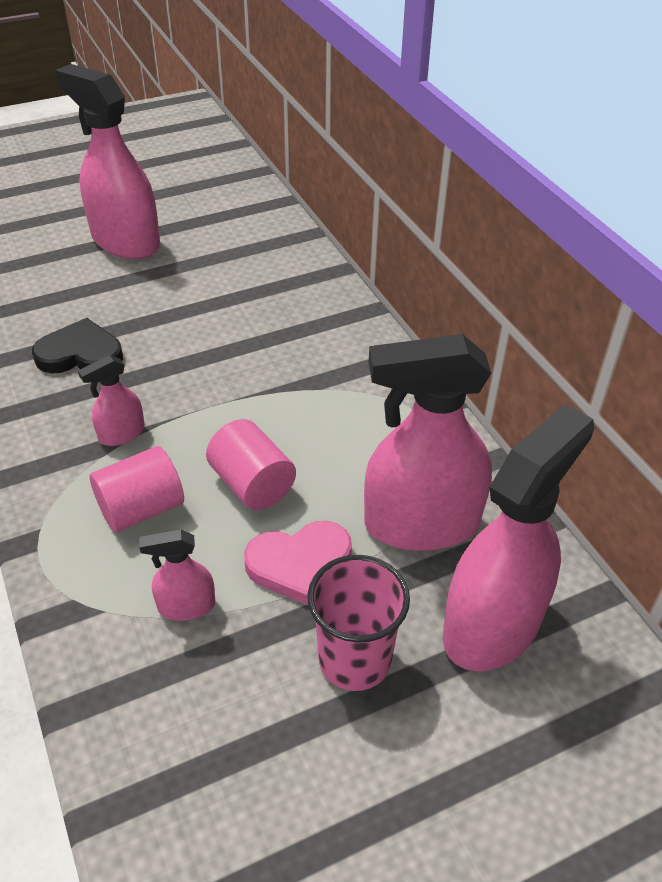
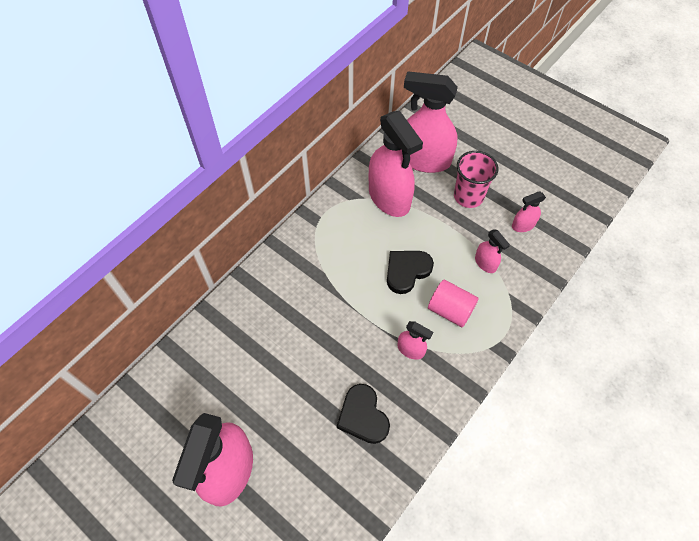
camera: 115 degrees left, 15 degrees up
(222, 727) = (523, 225): none -> pink spray bottle
(252, 484) = (407, 271): pink cylinder -> black heart
(300, 564) = (438, 232): pink heart -> none

